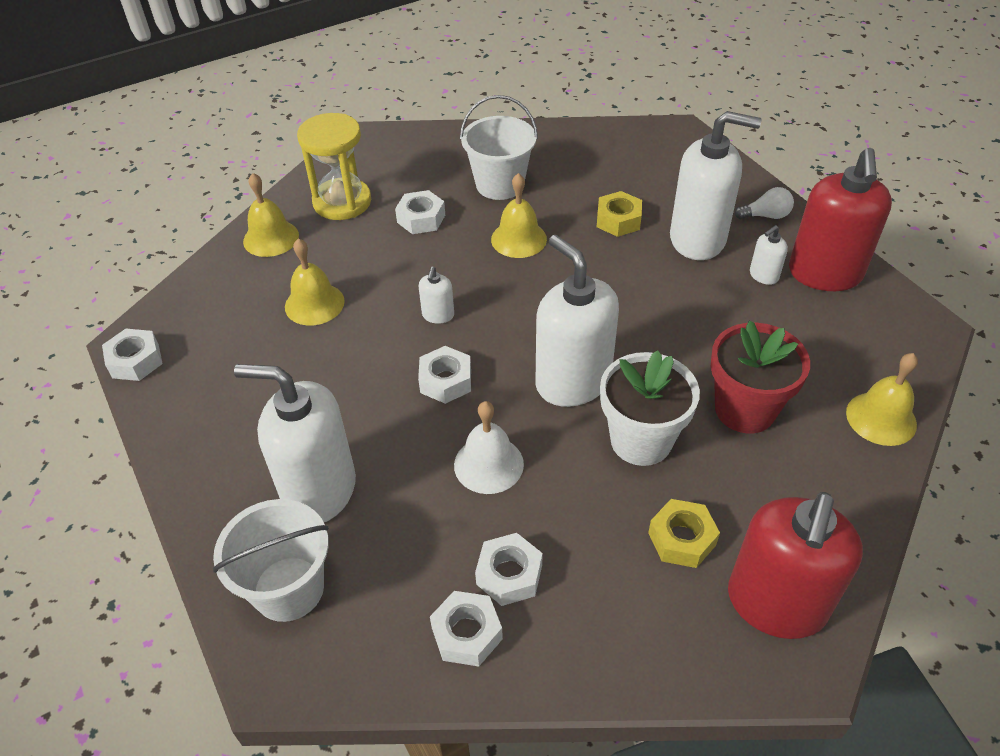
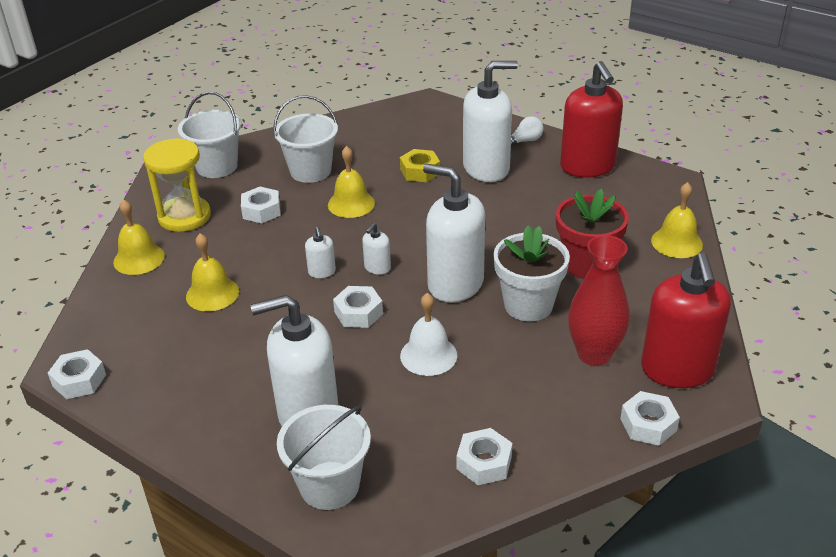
camera: 25 degrees left, 10 degrees down
(408, 151) = (217, 166): none -> white bucket
(509, 574) = (490, 417): white nut -> white nut (648, 424)
(681, 539) = (594, 354): yellow nut -> red vase
(763, 275) = (547, 179): white soap dispenser -> white soap dispenser (377, 268)

